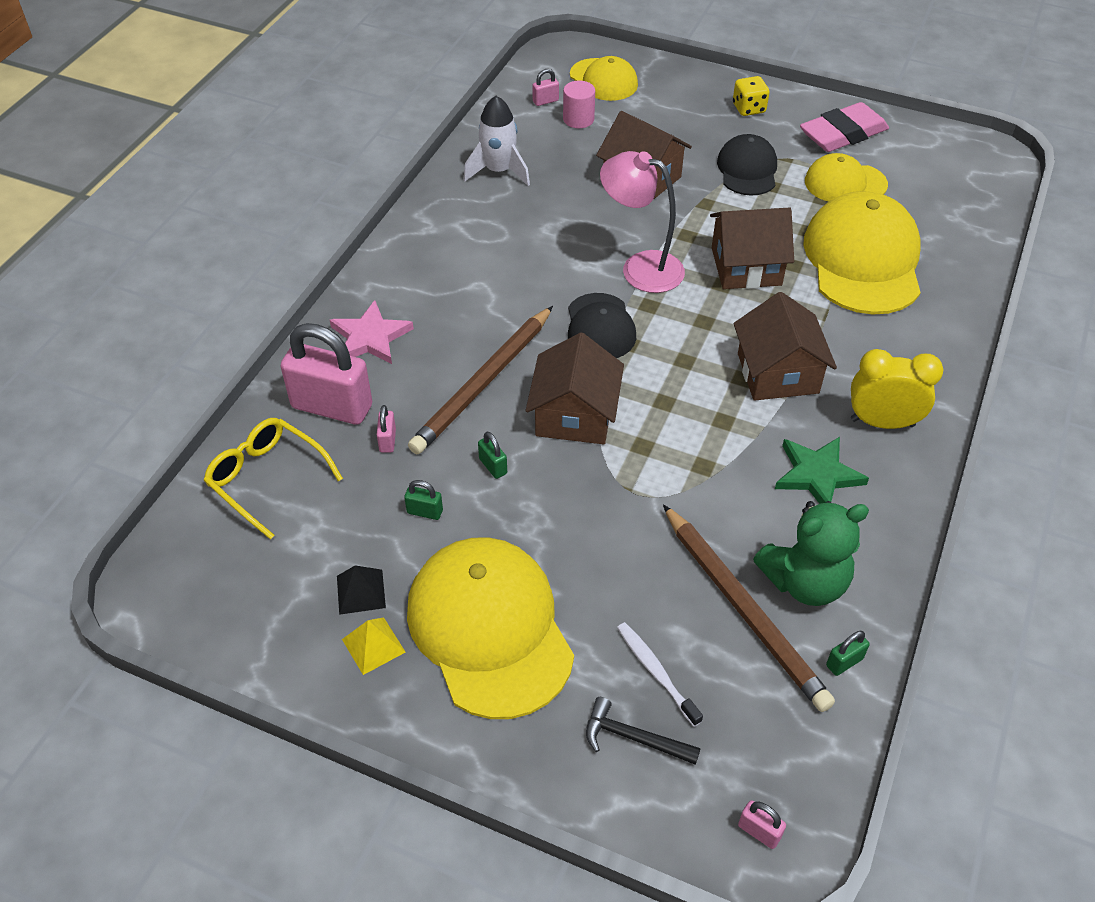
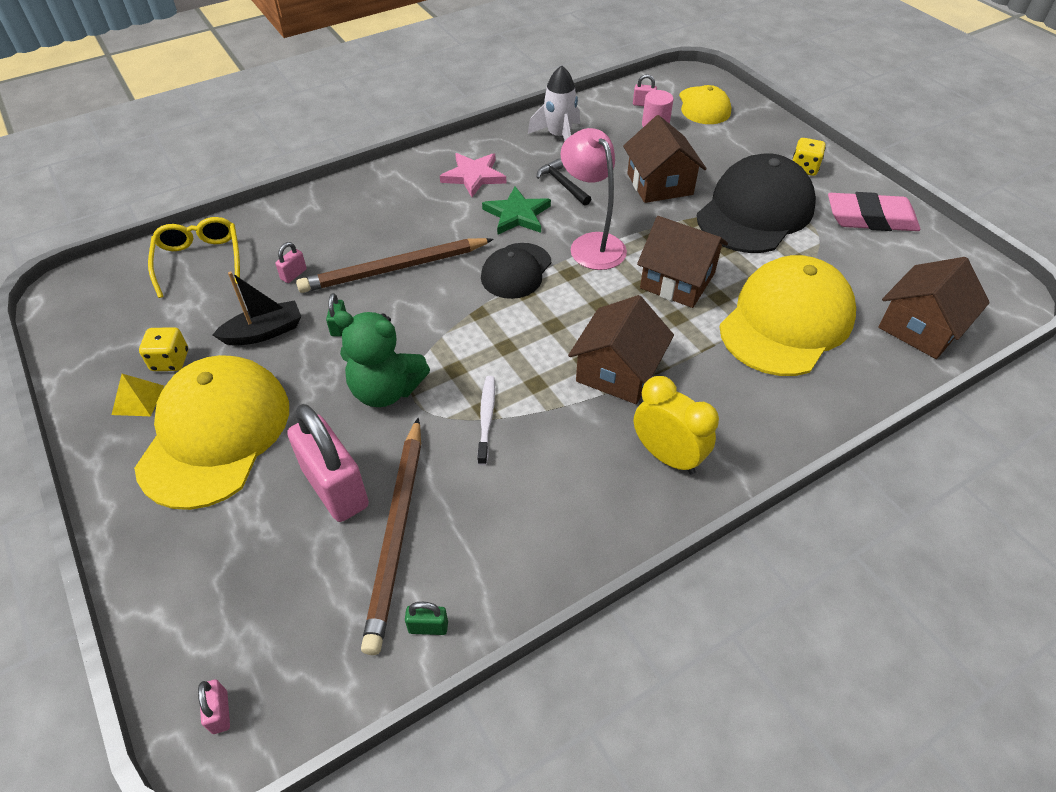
camera: 35 degrees right, 0 degrees up
(332, 406) = (285, 236): pink padlock -> pink padlock (335, 488)
(361, 591) = (170, 361): black pyramid -> yellow dice
(370, 337) = (356, 205): pink star -> pink star (473, 176)
(425, 512) = (264, 332): green padlock -> black boat
(574, 415) = (431, 322): brown house -> brown house (920, 327)
(633, 738) = (217, 574): black hammer -> black hammer (562, 184)
(656, 672) = (284, 537): white toothbrush -> white toothbrush (486, 418)
(747, 169) = (755, 211): black cap -> black cap, size x1.78
(805, 582) = (466, 542): green teddy bear -> green teddy bear (386, 390)
(817, 475) = (567, 466): green star -> green star (517, 214)
(845, 183) = (833, 256): yellow cap -> none

